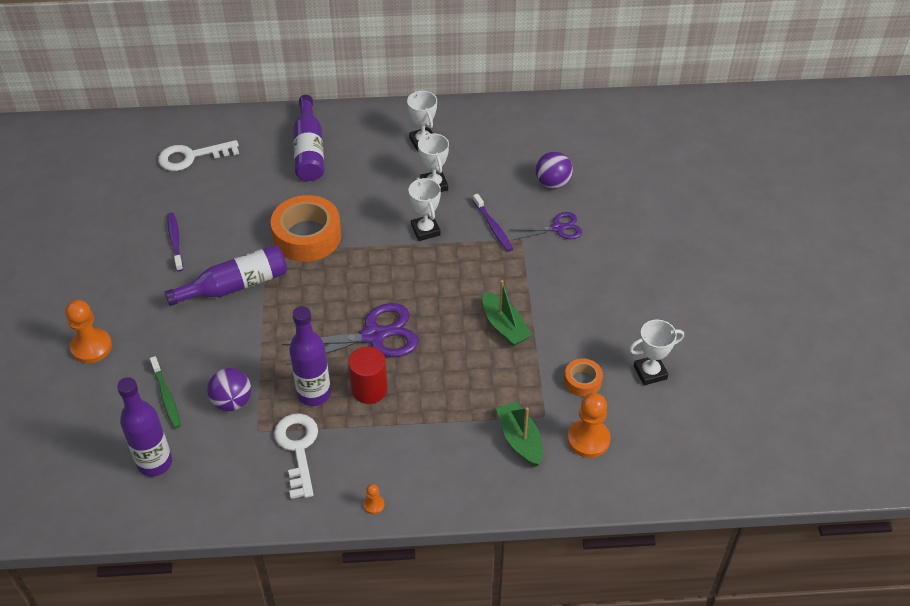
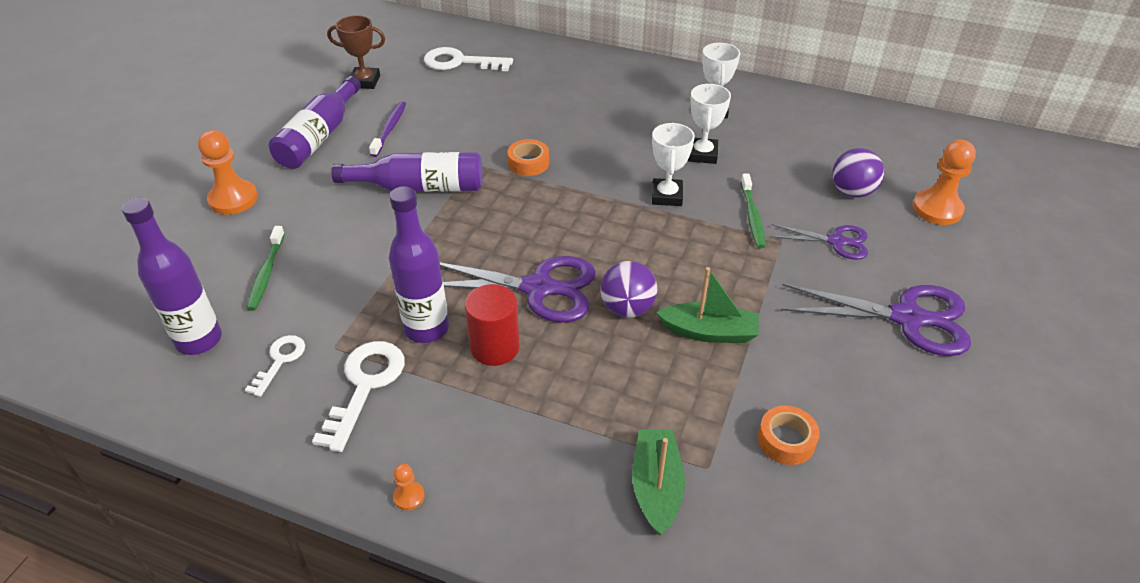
camera: 25 degrees right, 5 degrees down
(121, 202) = (365, 81): none -> brown trophy
(226, 455) = (280, 361): none -> white key
(232, 402) = (330, 304): purple ball -> purple ball (627, 308)
(307, 236) = (528, 163): orange tape -> orange tape, size x0.50
(309, 150) = (582, 86): purple bottle -> purple bottle (319, 137)
(493, 227) = (752, 216): purple toothbrush -> green toothbrush
(504, 326) = (709, 332): green boat -> green boat turned 75 degrees counterclockwise
(588, 439) = (758, 527): orange pawn -> orange pawn (937, 209)
(623, 271) = (907, 318): none -> purple scissors
(650, 372) = (895, 465): white trophy -> none

